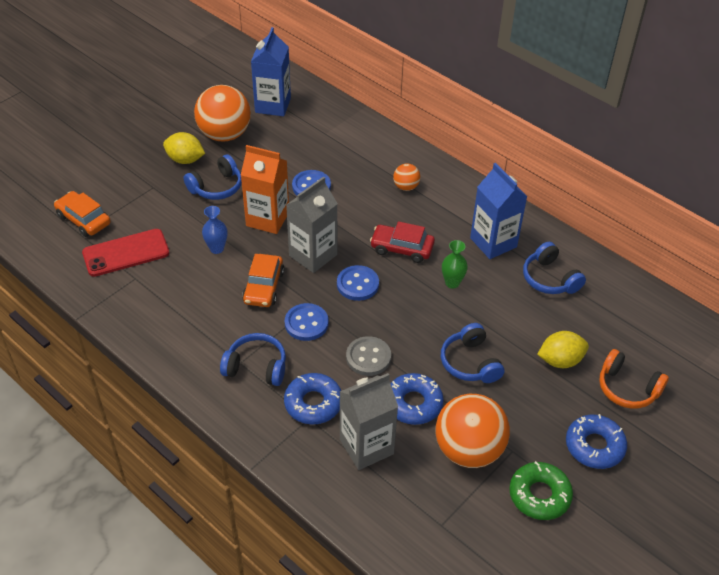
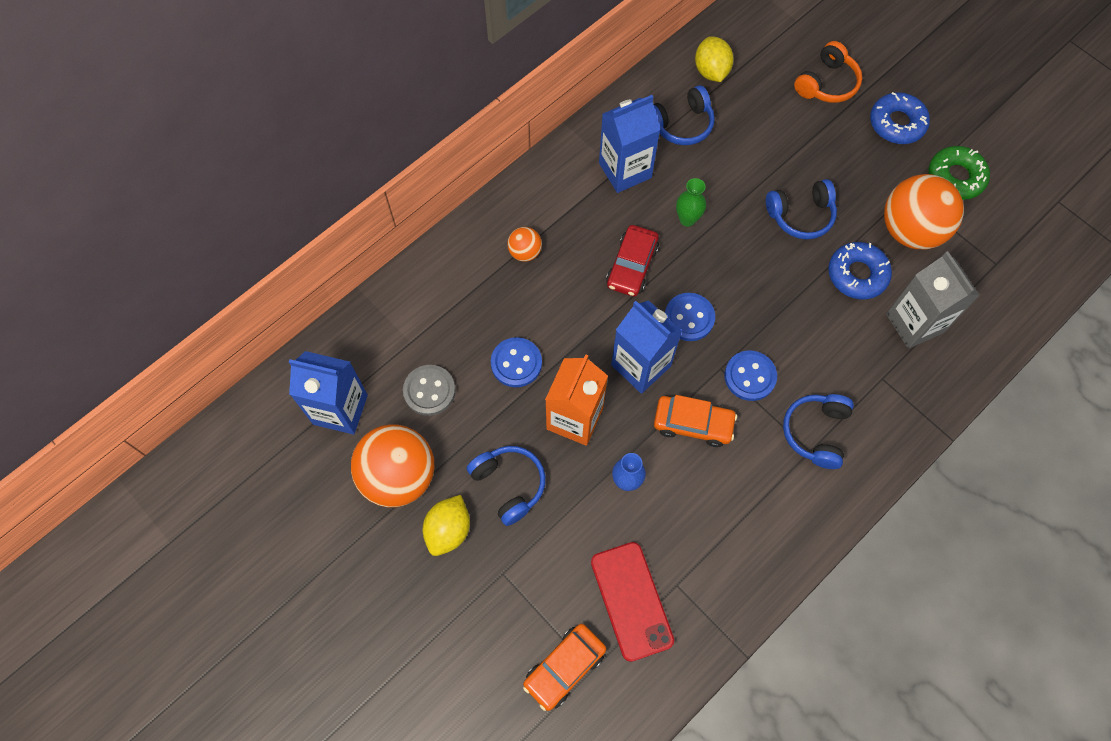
camera: 85 degrees left, 20 degrees up
(313, 255) = (641, 365): grey carton -> blue carton
(313, 403) = (863, 373): blue donut -> none
(368, 357) = (797, 313): grey button -> grey button (429, 391)
(560, 360) = (794, 134): yellow lemon -> yellow lemon (711, 71)

